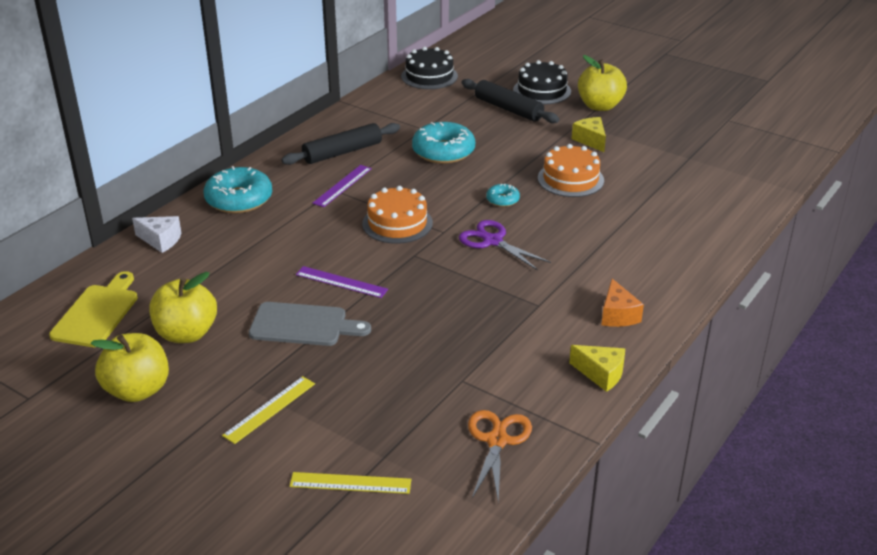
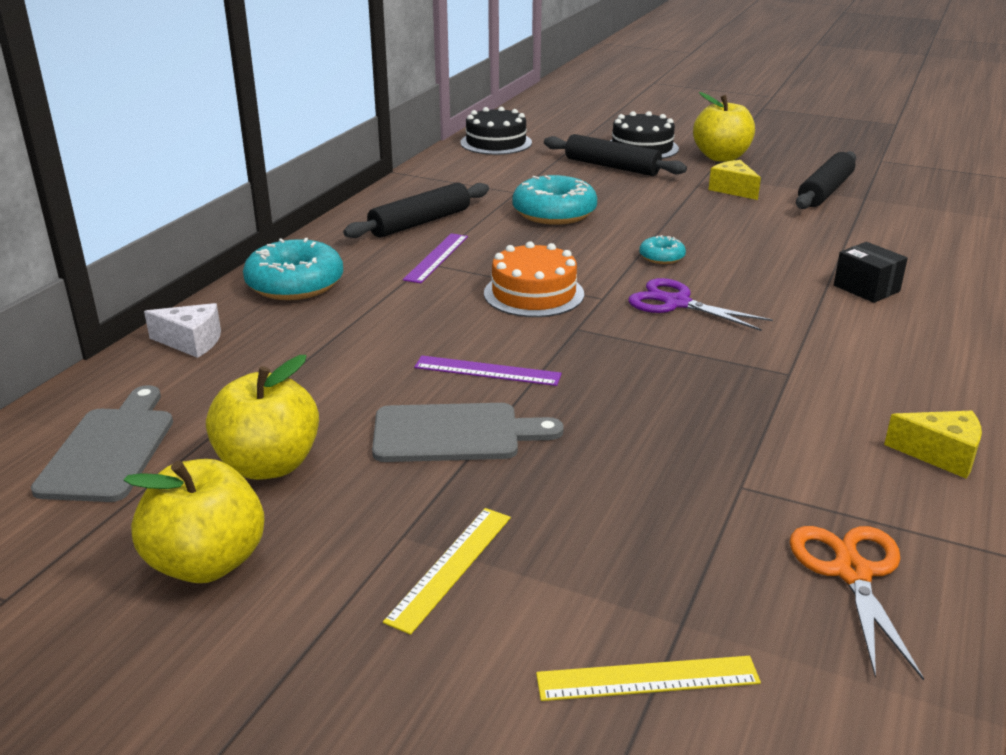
camera: 10 degrees left, 5 degrees down
(97, 313) = (110, 449): yellow cutting board -> grey cutting board
(570, 179) = (735, 229): orange cake -> none
(617, 315) = (906, 375): orange cheese -> none
(636, 242) = (866, 288): none -> black box
(662, 148) = (825, 191): none -> black rolling pin

